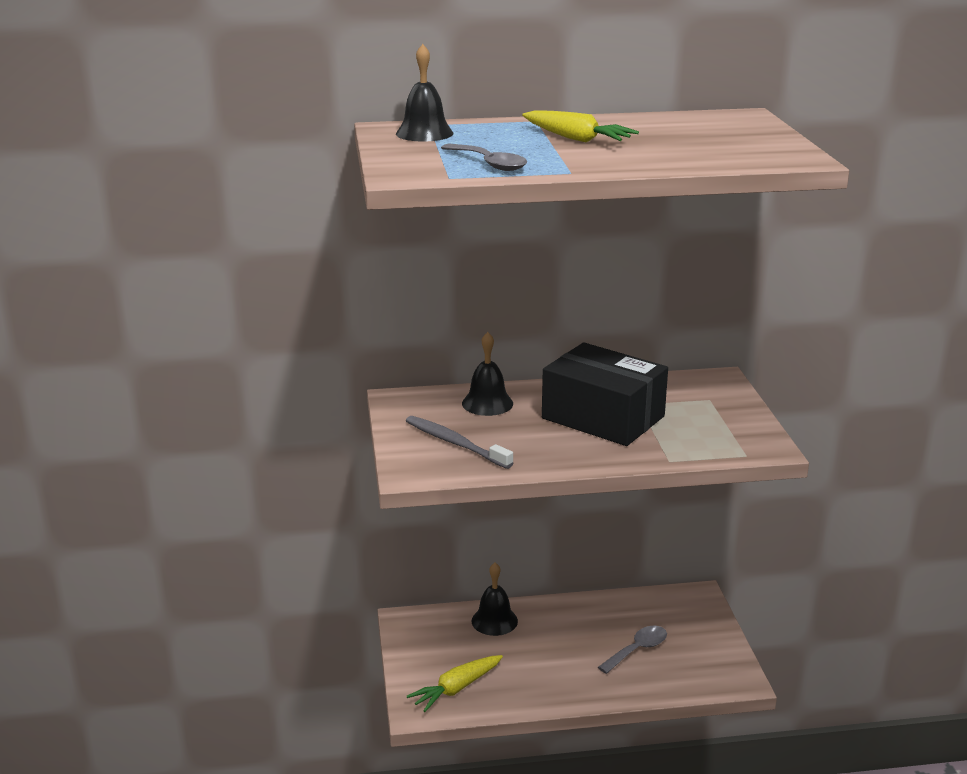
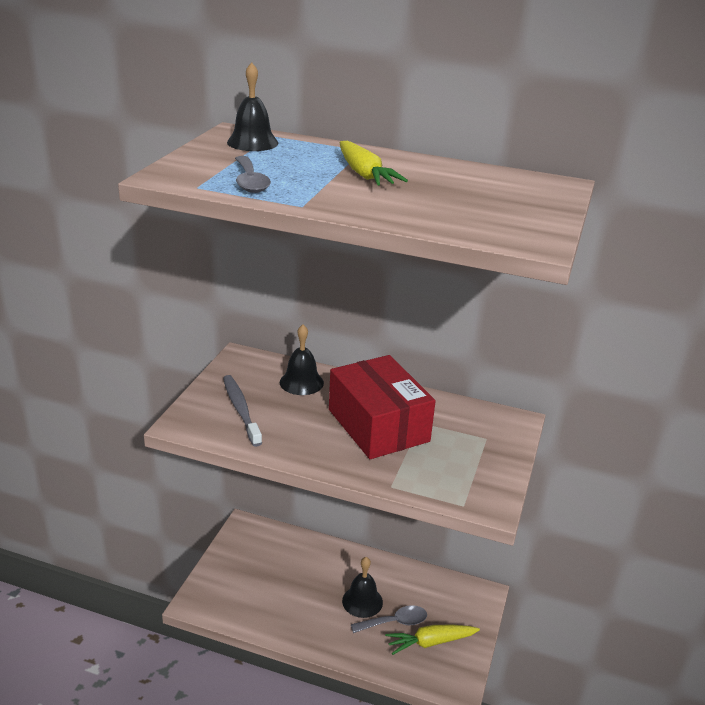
camera: 25 degrees right, 5 degrees up
(456, 689) = (235, 597): yellow carrot -> yellow carrot (430, 642)
(494, 621) = (306, 551): black bell -> black bell (362, 601)
(603, 417) = (378, 425): black box -> red box

